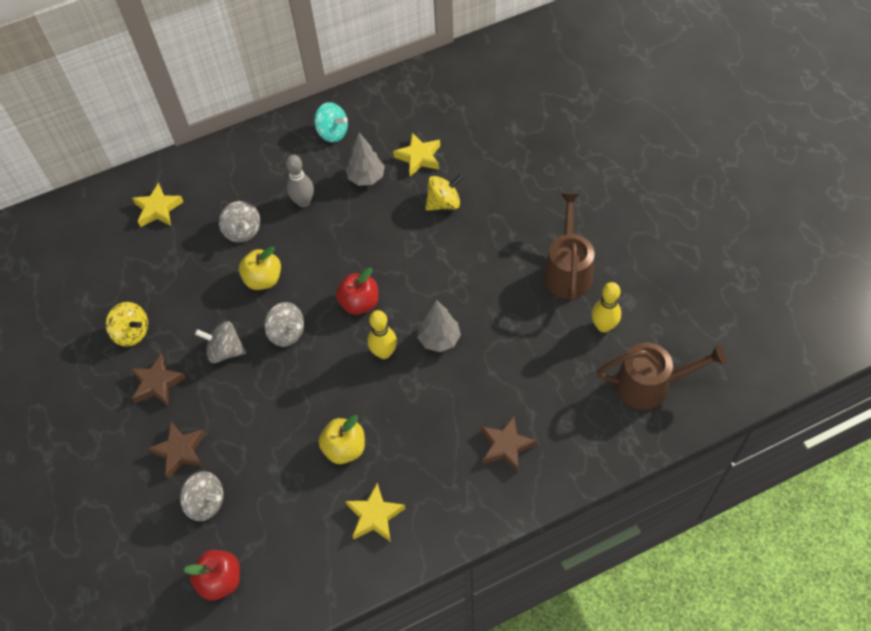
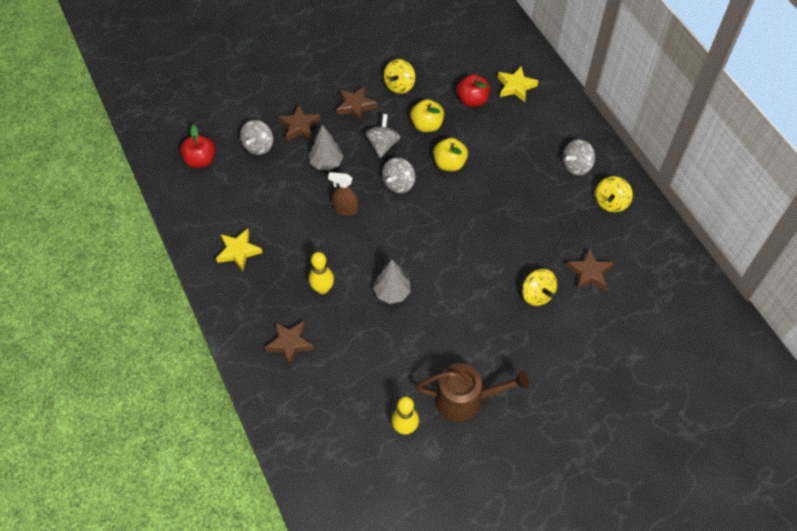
camera: 85 degrees right, 0 degrees up
(243, 231) = (497, 145): grey spinning top -> grey spinning top (576, 166)
(303, 202) = (530, 185): grey bowling pin -> none
(320, 391) = (345, 209): none -> brown spray bottle
(332, 133) = (611, 202): turquoise spinning top -> yellow spinning top
(344, 448) = (295, 229): yellow apple -> yellow apple (427, 125)
(359, 303) = (427, 232): red apple -> red apple (472, 100)
(366, 178) = (561, 231): grey tree -> grey tree (326, 163)
(384, 352) = (379, 252): yellow bowling pin -> yellow bowling pin (322, 288)
(419, 157) = (589, 273): yellow star -> brown star
(649, 385) = (343, 464): brown watering can -> none

